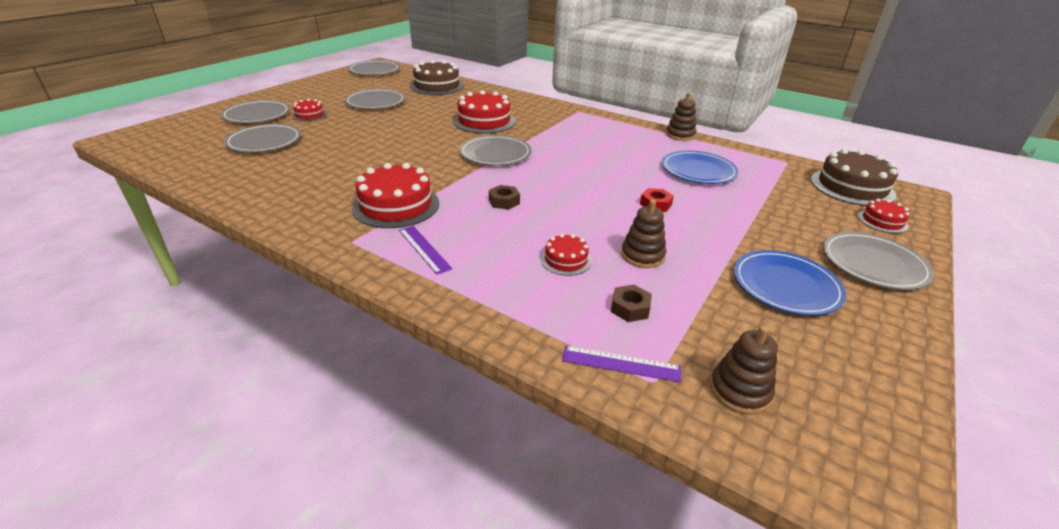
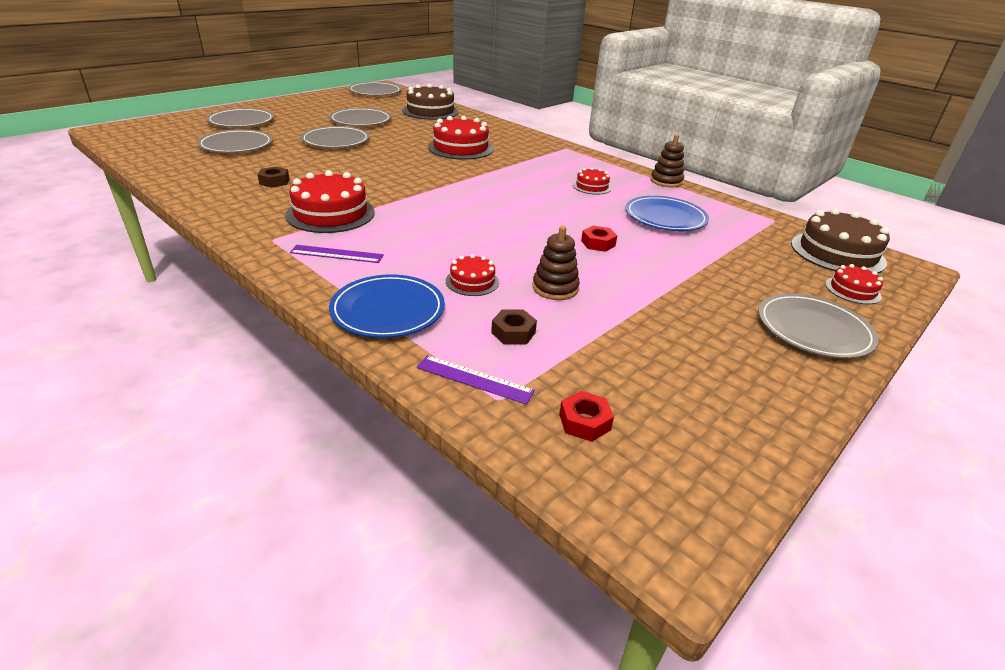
camera: 10 degrees right, 0 degrees up
(309, 115) = (291, 126): red cake -> red cake (592, 186)
(424, 249) = (336, 254): purple ruler -> purple ruler turned 60 degrees counterclockwise
(495, 154) = (455, 179): grey plate -> grey plate (336, 141)
(504, 201) = (439, 222): brown nut -> brown nut (274, 181)
(739, 391) = (584, 422): brown stacking toy -> red nut
(785, 286) = (696, 336): blue plate -> blue plate (388, 310)

